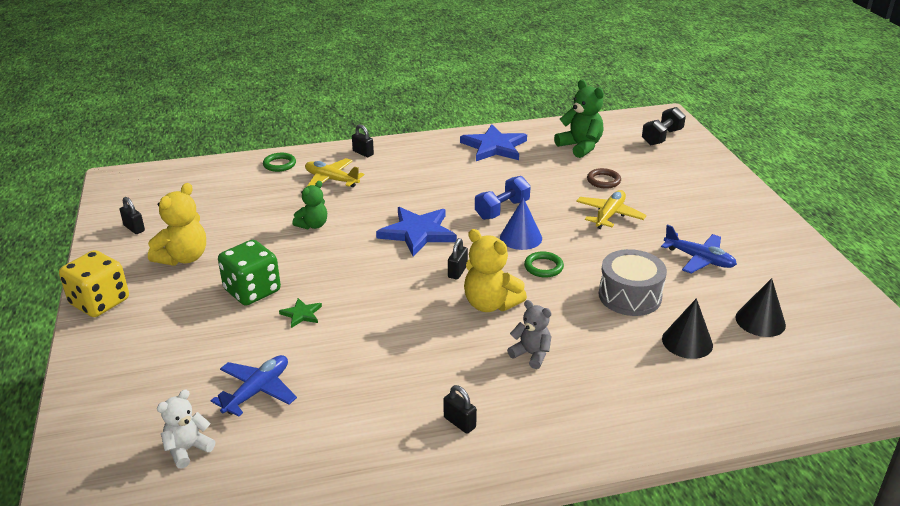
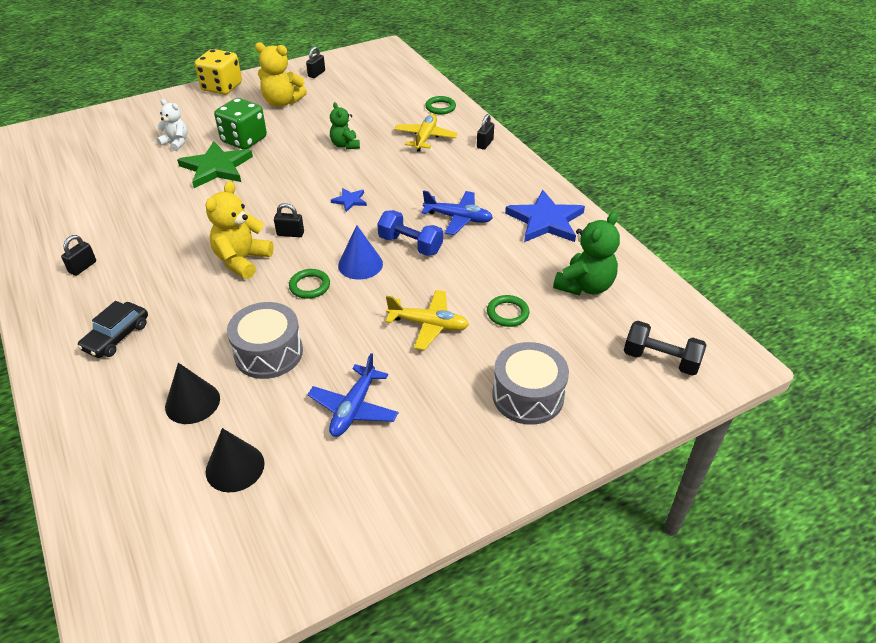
camera: 75 degrees right, 10 degrees up
(188, 449) = (69, 158): white teddy bear -> white teddy bear (176, 143)
(257, 391) = (125, 170): blue plane -> blue plane (458, 218)
(301, 314) = (216, 167): green star -> green star, size x2.12
(313, 225) = (345, 145): green teddy bear -> green teddy bear turned 45 degrees clockwise
(418, 233) = (350, 201): blue star -> blue star, size x0.47
(531, 354) = (169, 295): grey teddy bear -> none
(589, 391) = (116, 336): none -> black car
(603, 181) = (507, 313): brown ring -> green ring
(691, 187) = (528, 396): none -> grey drum

